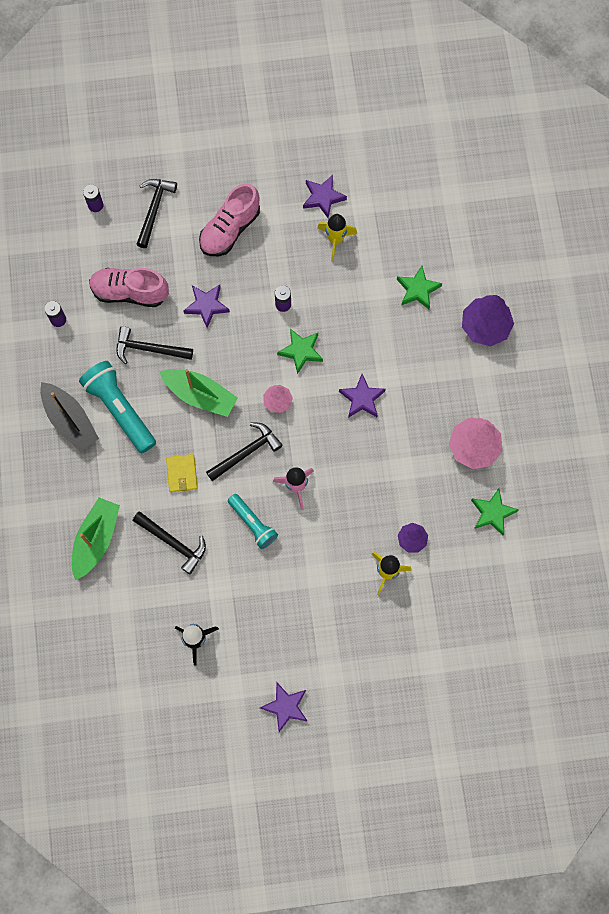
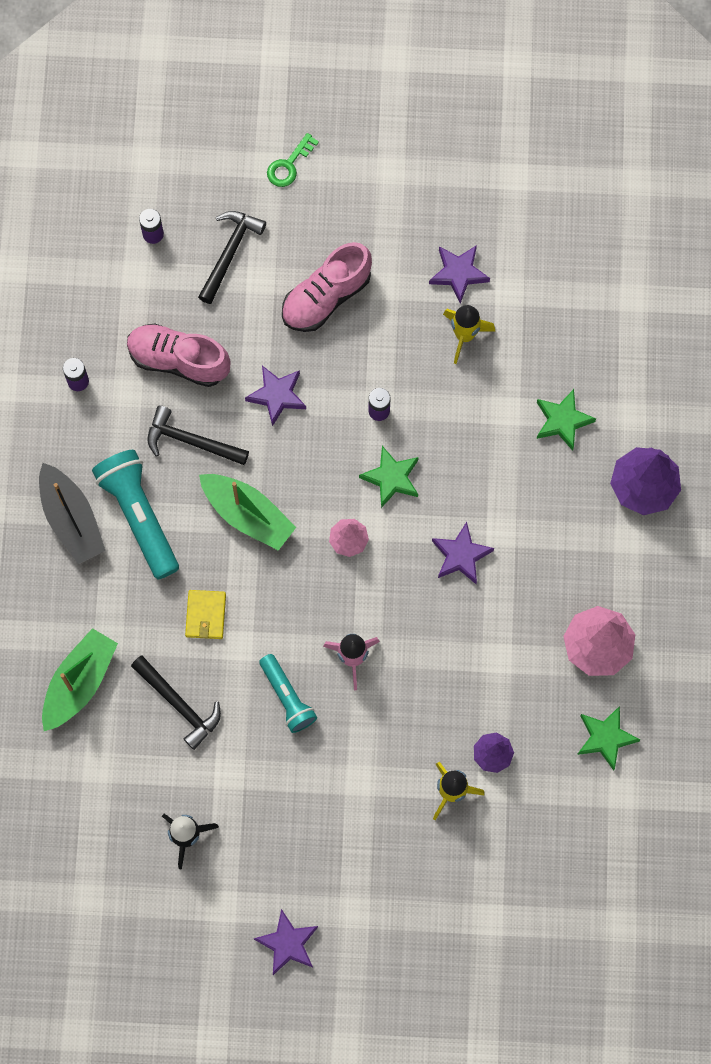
camera: 10 degrees right, 0 degrees up
(186, 140) = (289, 165): none -> green key
(246, 452) = (295, 601): black hammer -> none

